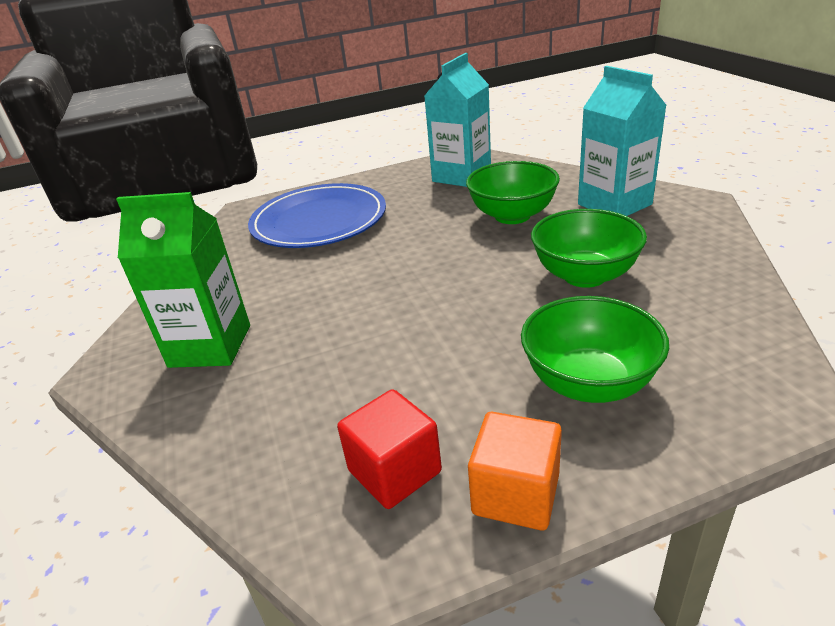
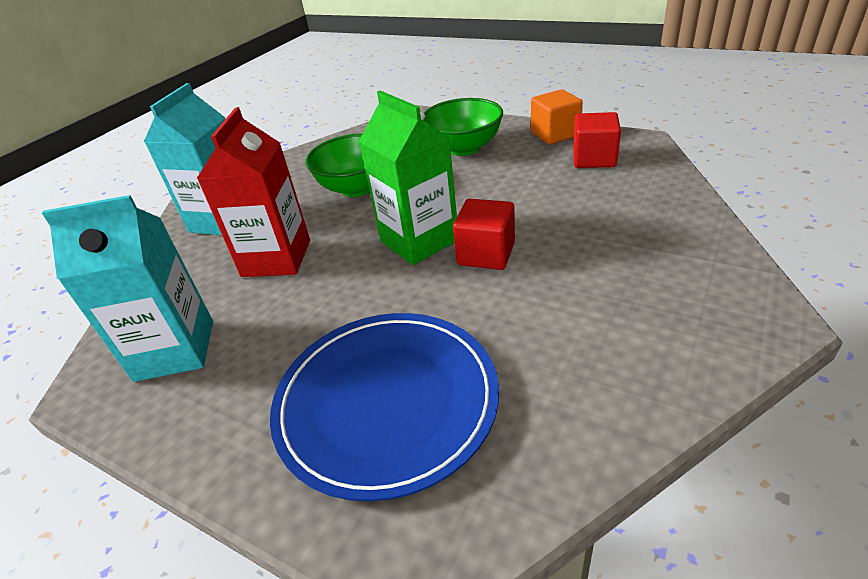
camera: 130 degrees left, 5 degrees up
(210, 346) = (650, 286): green carton -> green carton (419, 241)
(367, 297) = (486, 254): none -> red cube
(512, 216) = (276, 258): green bowl -> red carton

